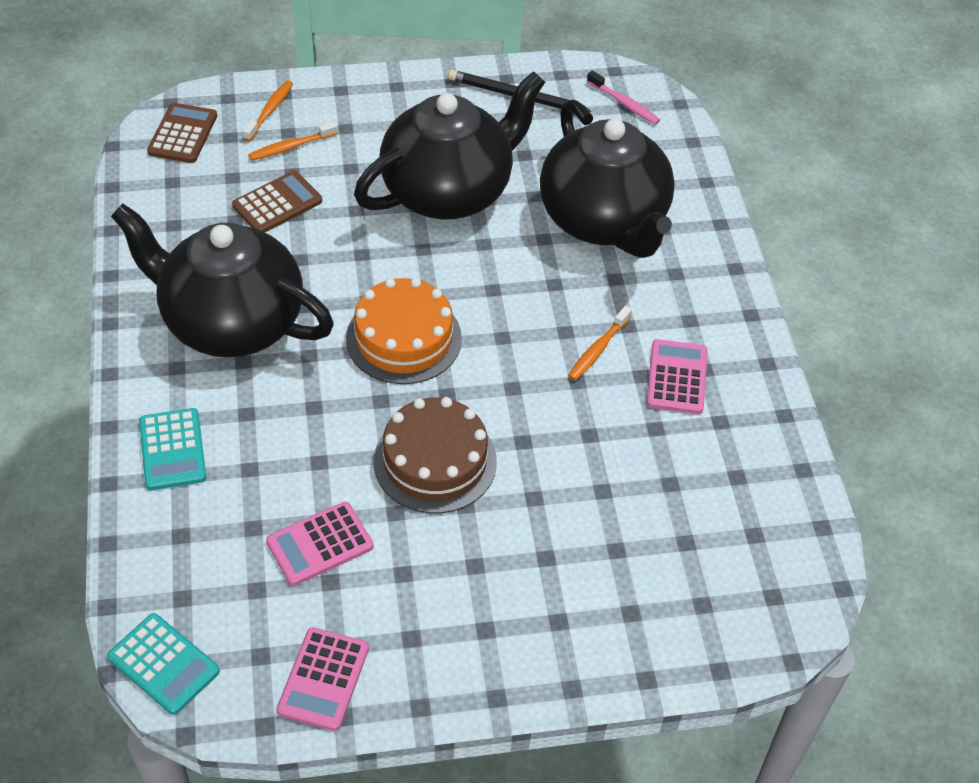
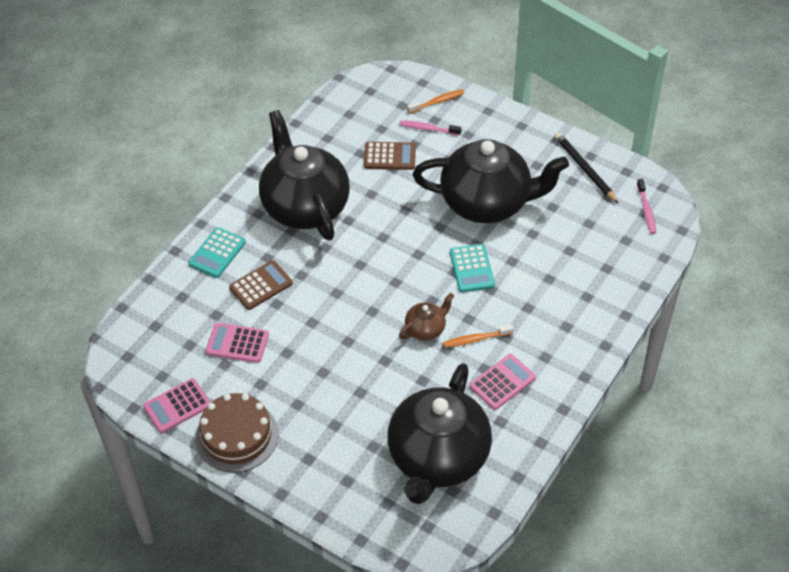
camera: 45 degrees right, 0 degrees up
(164, 664) = (119, 350): turquoise calculator -> turquoise calculator (472, 269)
(183, 134) = (379, 90): brown calculator -> brown calculator (261, 285)
(291, 147) = (428, 129): orange toothbrush -> pink toothbrush
(404, 338) = (380, 268): orange cake -> none
(435, 461) = (331, 340): brown cake -> brown cake (237, 436)
(531, 374) = (426, 329): none -> brown teapot
(604, 221) = (557, 271): black teapot -> black teapot (438, 458)

